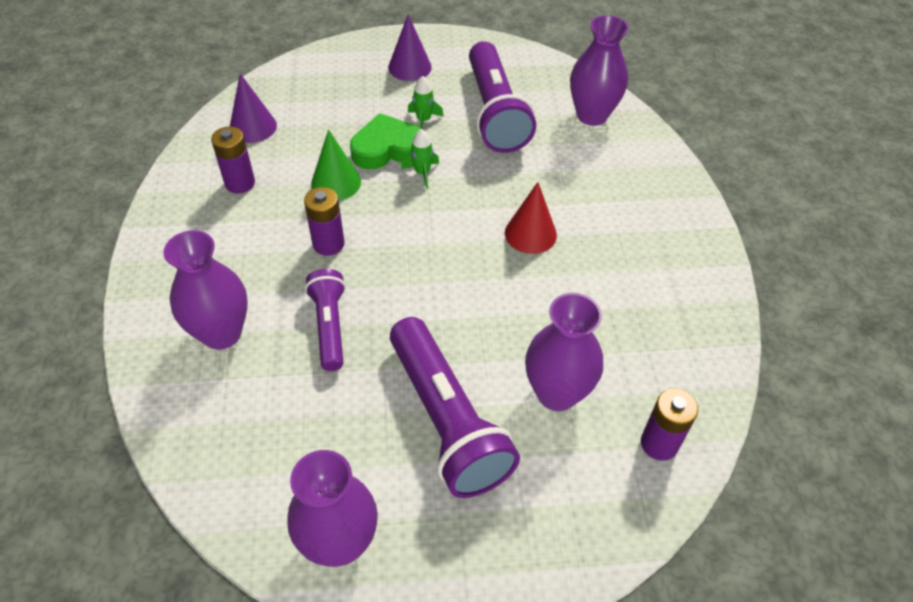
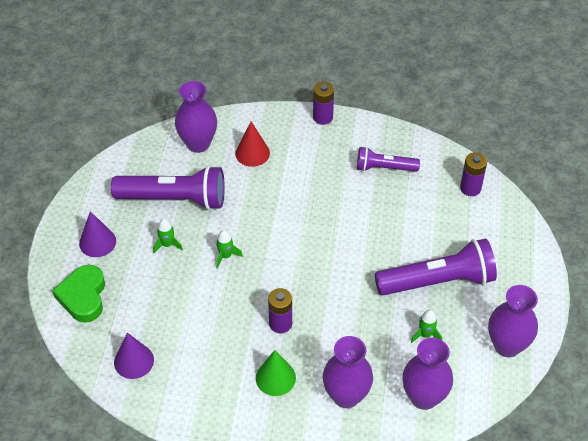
camera: 75 degrees left, 0 degrees up
(240, 183) = (199, 375): purple battery -> purple battery (323, 117)
(329, 326) = (354, 332): purple flashlight -> purple flashlight (384, 168)
(336, 182) = (218, 311): green cone -> green cone (275, 378)
(340, 417) = (425, 335): none -> green rocket
(387, 148) = (192, 273): green heart -> green heart (83, 296)
(530, 233) = (303, 207): red cone -> red cone (252, 153)
(557, 393) = (429, 224): purple vase -> purple vase (424, 397)

